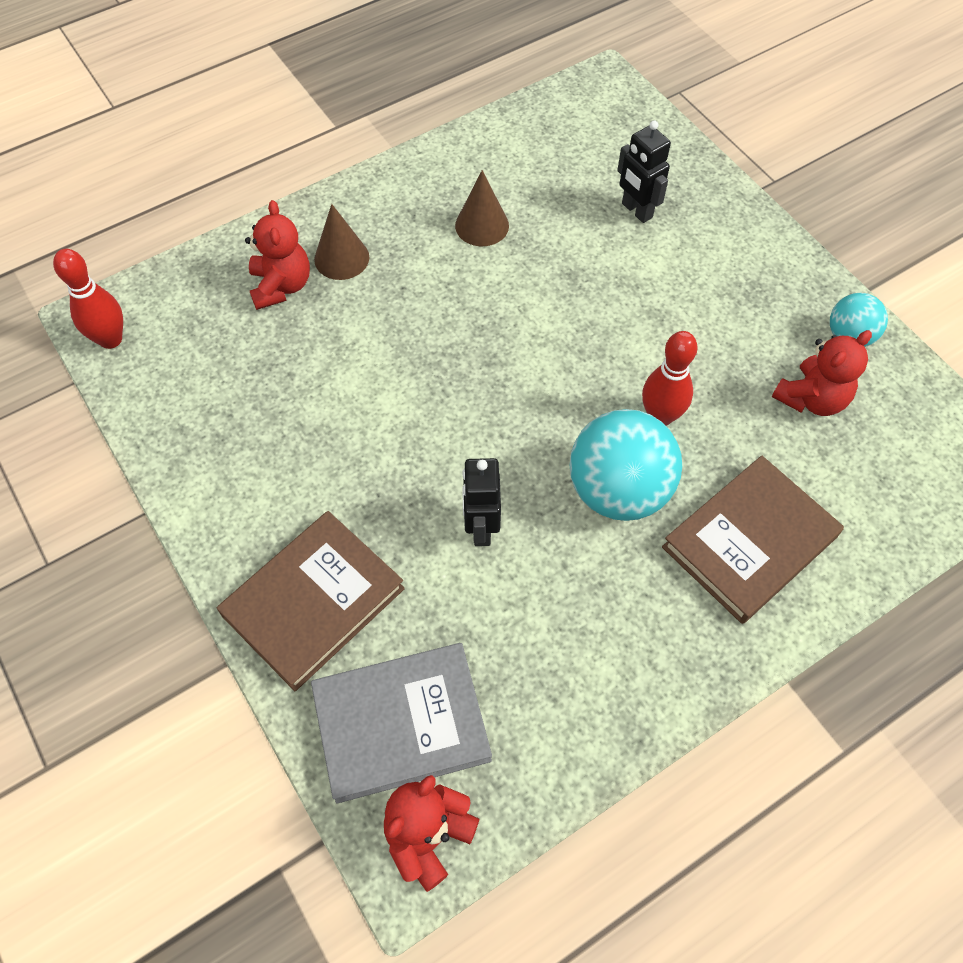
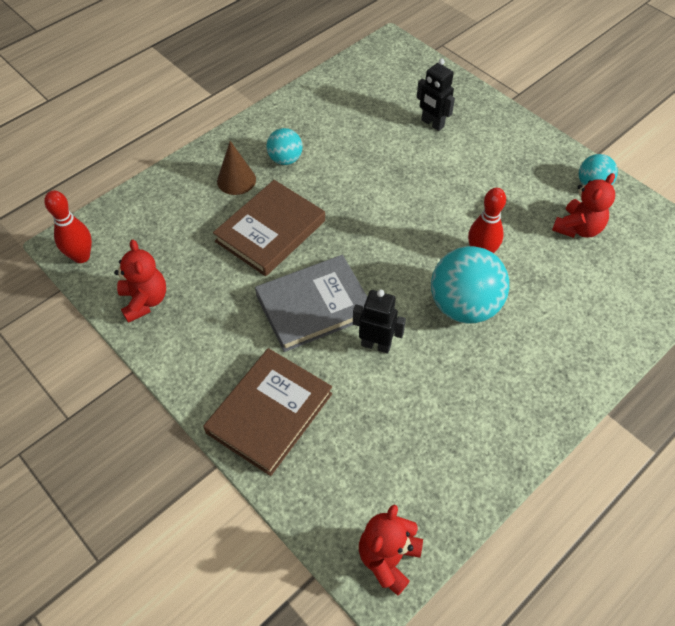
camera: 10 degrees left, 5 degrees down
(281, 286) = (197, 204): red teddy bear -> red teddy bear (144, 301)
(401, 724) = (351, 485): grey book -> grey book (314, 306)
(416, 236) = (285, 159): none -> turquoise ball
(481, 528) = (376, 345): black robot -> black robot turned 120 degrees clockwise
(482, 225) = (329, 146): brown cone -> none
(749, 542) = (560, 326): brown book -> brown book (270, 231)

